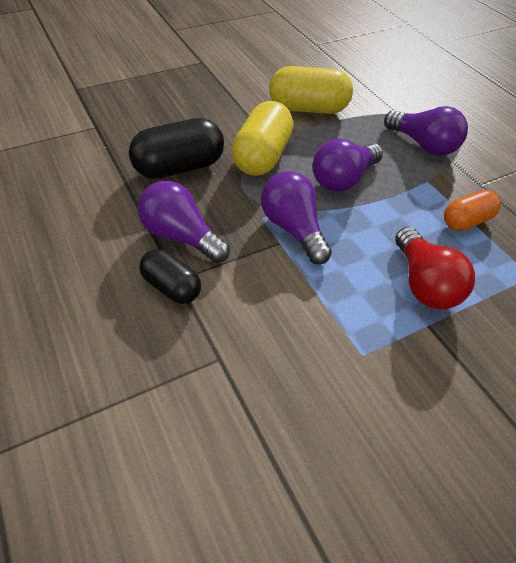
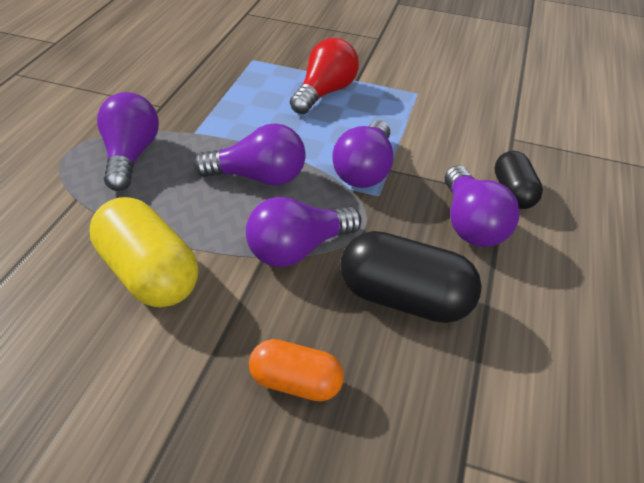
camera: 135 degrees left, 5 degrees down
(262, 157) = (297, 249): yellow capsule -> purple light bulb
(466, 221) = (227, 97): orange capsule -> orange capsule (295, 382)

